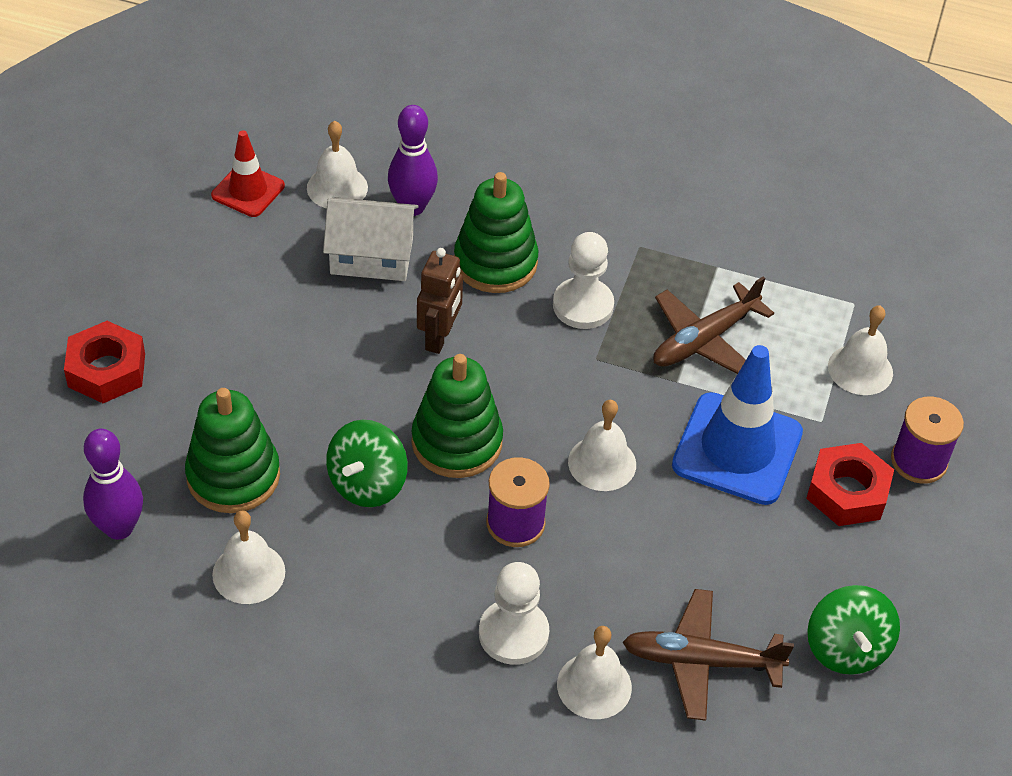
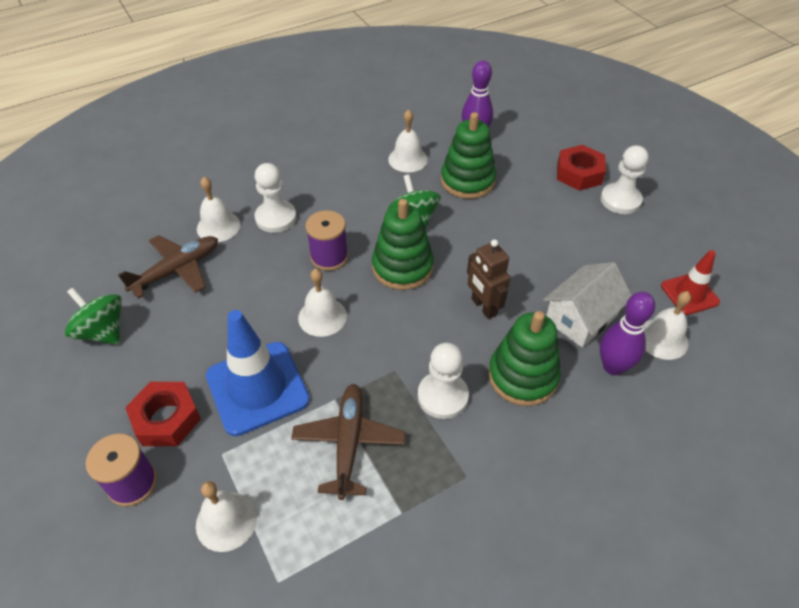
camera: 135 degrees right, 0 degrees up
(128, 307) = (620, 200): none -> white pawn

